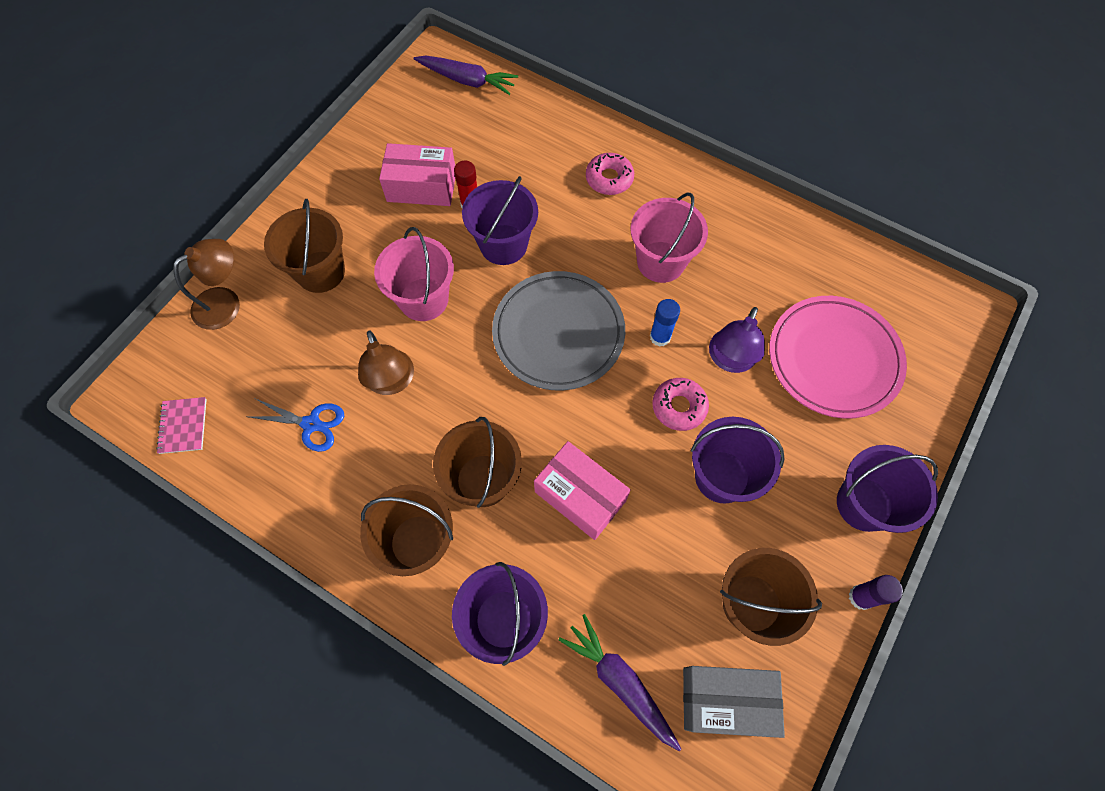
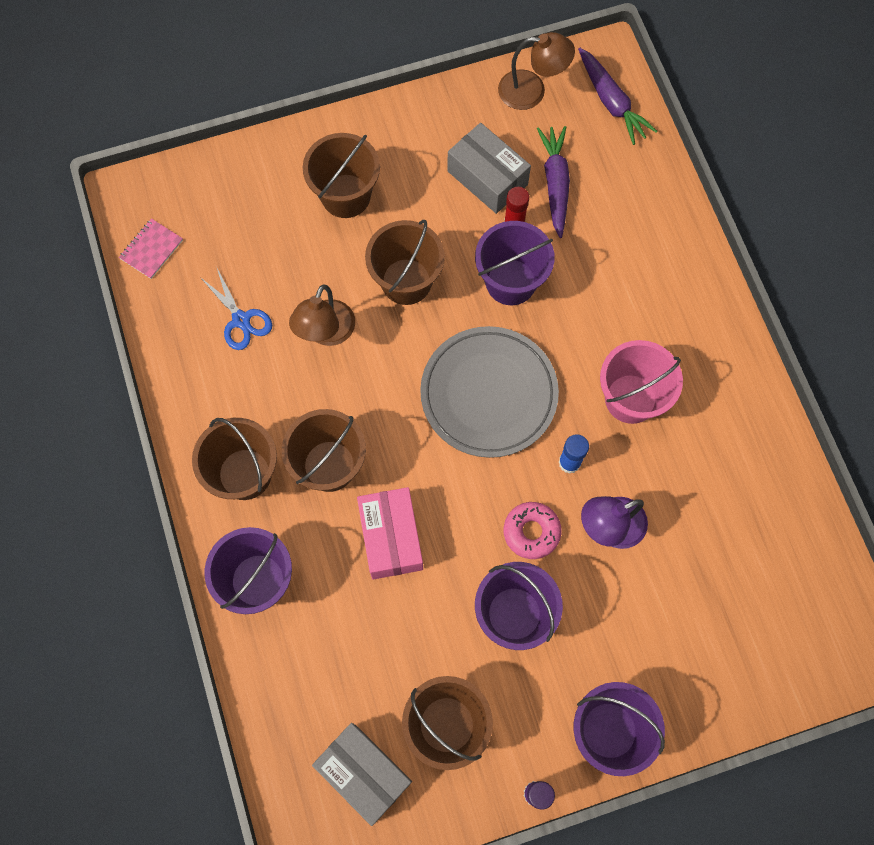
camera: 40 degrees right, 5 degrees up
(226, 303) = (255, 169): brown lamp -> brown lamp (532, 91)
(422, 186) = (487, 178): pink box -> grey box
(423, 299) = (406, 281): pink bucket -> brown bucket
(609, 178) = (655, 289): pink donut -> none
(620, 682) = (301, 694): purple carrot -> purple carrot (555, 183)
(833, 359) = (700, 598): pink plate -> none

